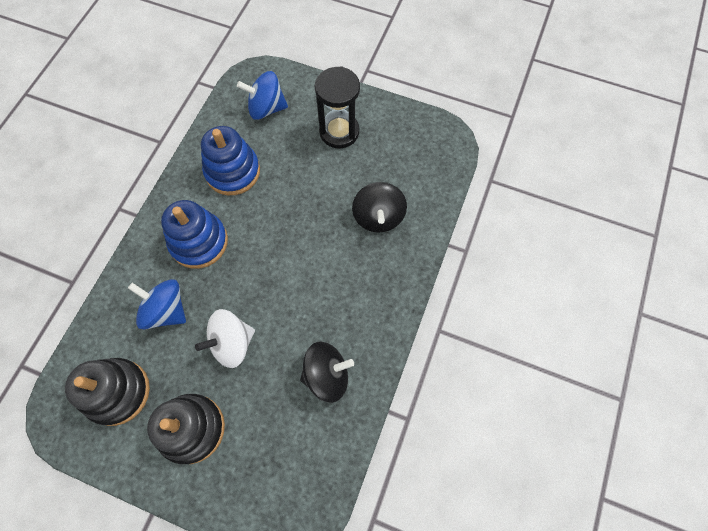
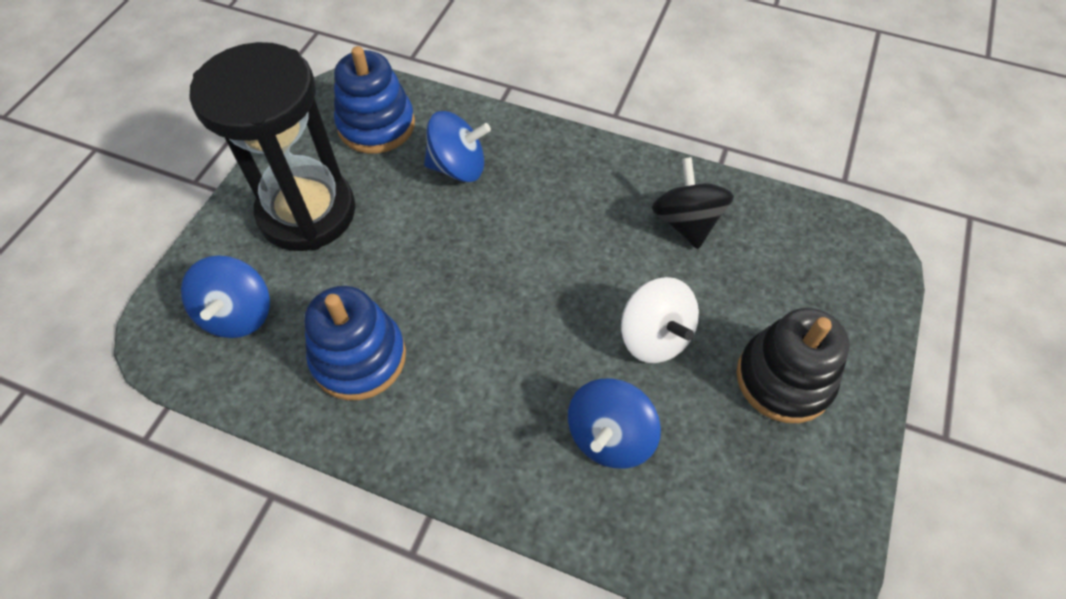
camera: 90 degrees left, 10 degrees down
(117, 392) = (750, 495): black stacking toy -> none
(199, 242) = (489, 398): blue stacking toy -> blue stacking toy (376, 125)
(339, 132) = (307, 212): black hourglass -> black hourglass, size x1.55
(378, 217) = (458, 167): black spinning top -> blue spinning top

